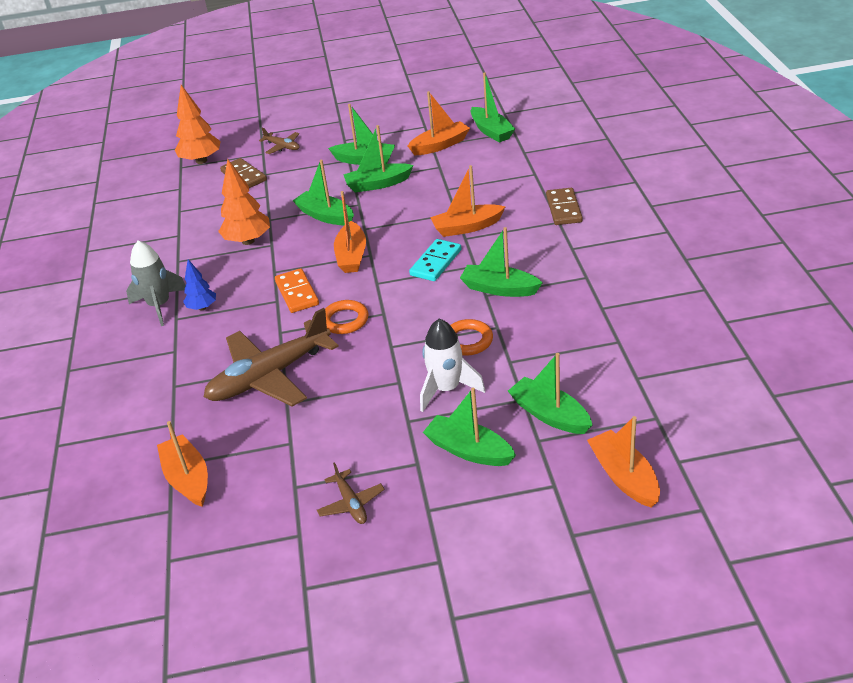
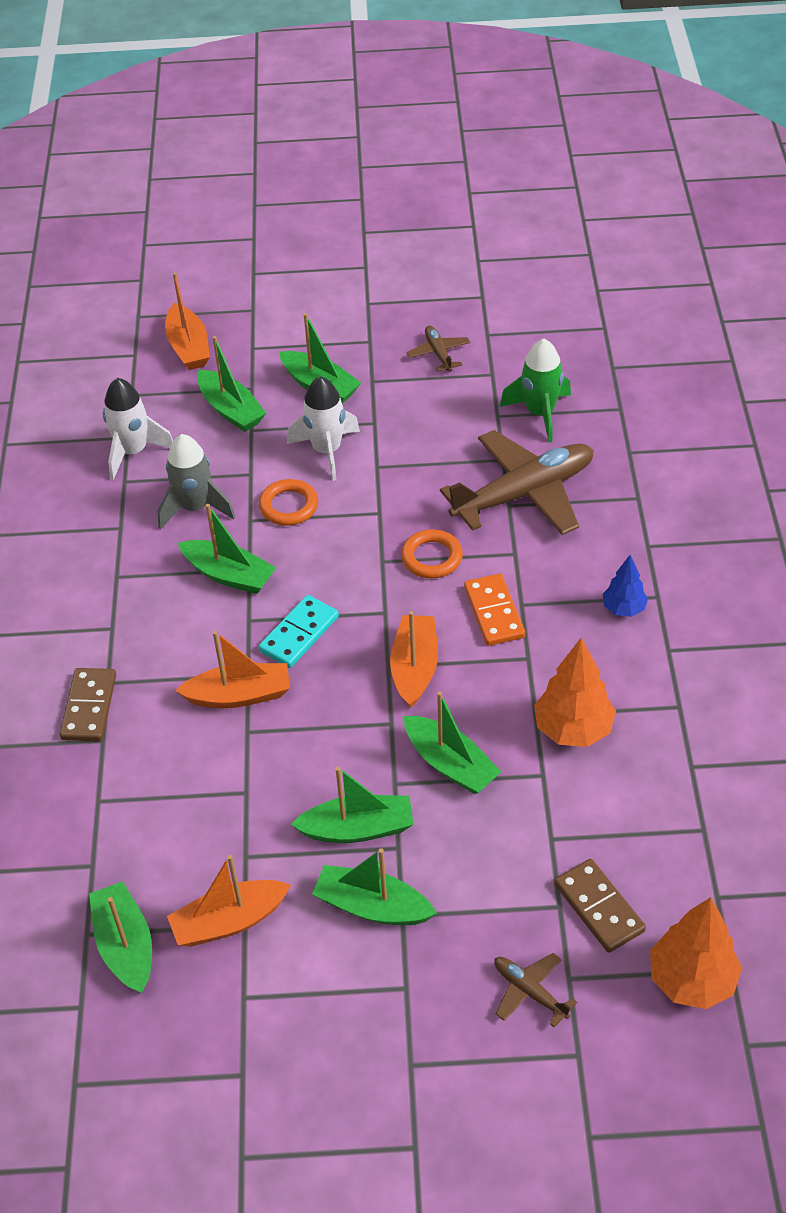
camera: 175 degrees left, 10 degrees up
(159, 306) = (686, 622): grey rocket -> grey rocket (195, 507)
(188, 479) = (600, 393): orange boat -> none
(249, 450) = (540, 413): none -> green rocket
(624, 365) = (133, 452): none -> white rocket

